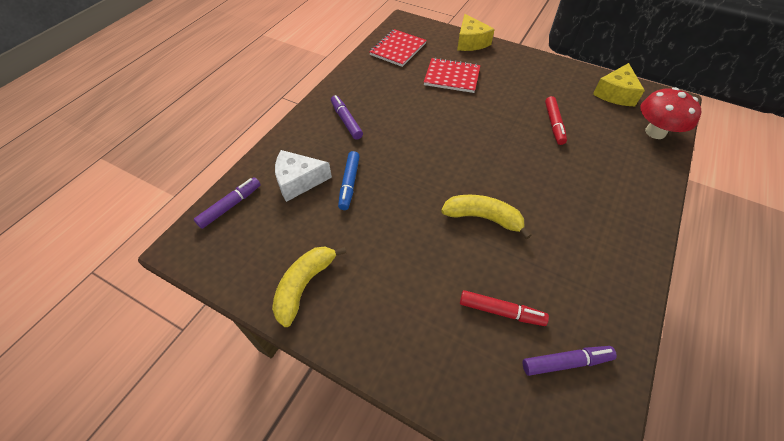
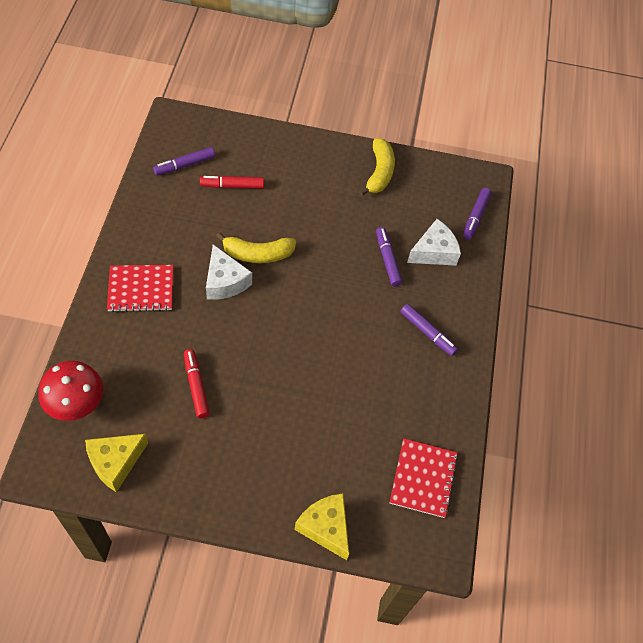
camera: 155 degrees right, 5 degrees up
(349, 183) = (387, 260): blue marker -> purple marker
(452, 77) = (333, 439): red notebook -> red notebook (141, 289)
(522, 198) = (225, 281): none -> white cheese
(615, 94) = (115, 462): yellow cheese -> yellow cheese turned 135 degrees counterclockwise

